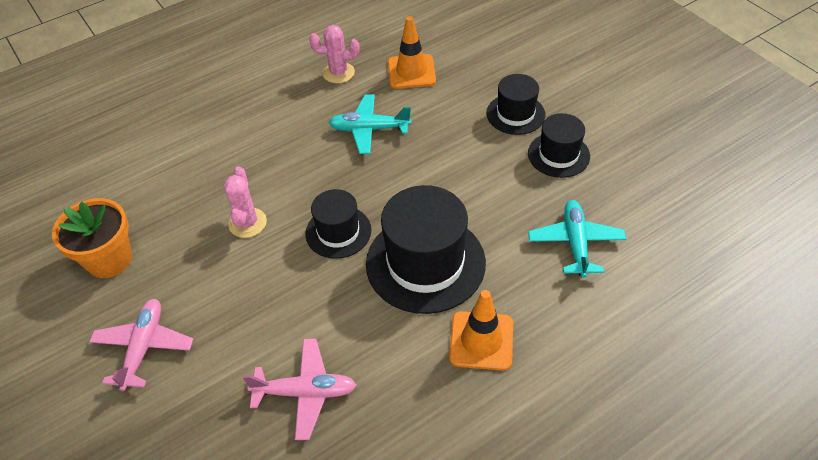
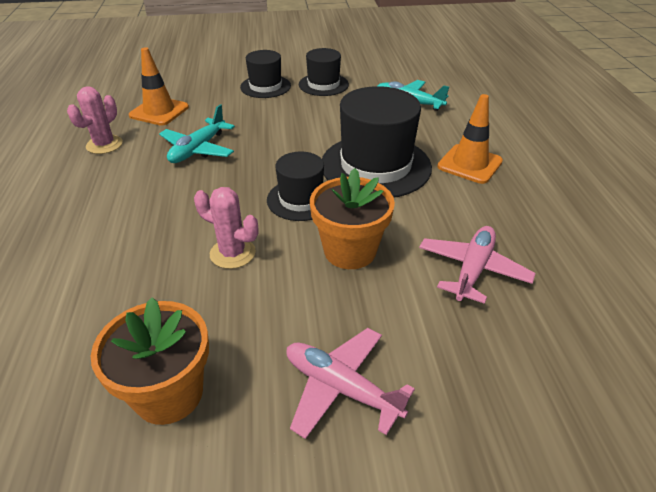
camera: 65 degrees left, 10 degrees down
(287, 294) = (350, 251): none -> orange flower pot

